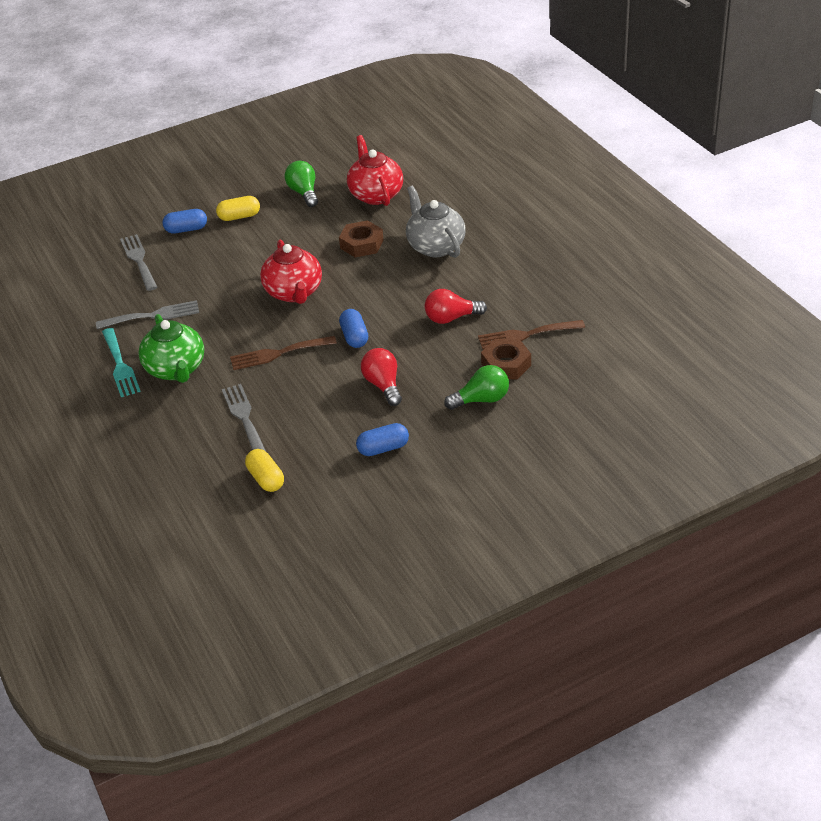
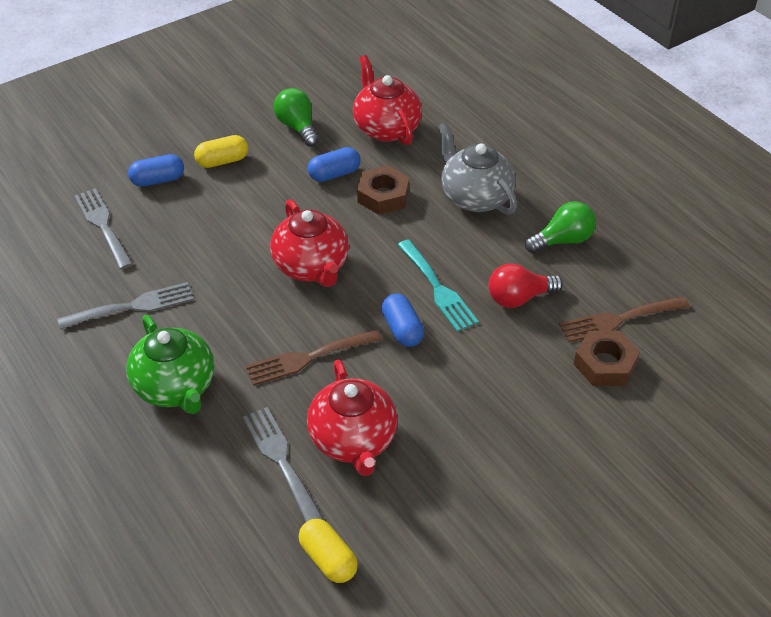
camera: 10 degrees left, 5 degrees up
(120, 365) = (99, 384): turquoise fork -> turquoise fork (438, 288)
(300, 407) = (353, 440): none -> red teapot
(383, 385) = (455, 401): red light bulb -> none
(383, 448) = (477, 501): blue capsule -> blue capsule (334, 174)
(481, 399) = (587, 418): green light bulb -> green light bulb (562, 240)

